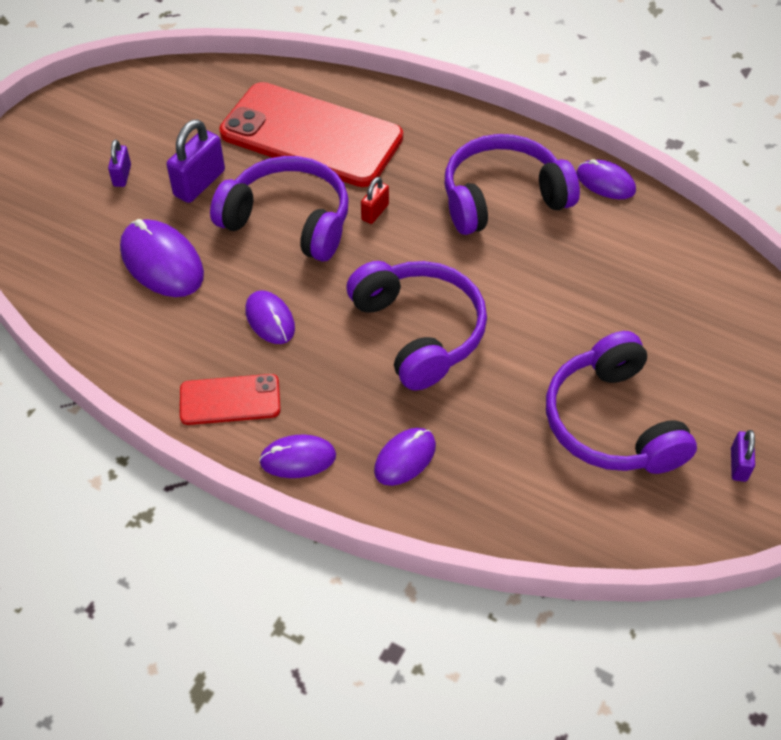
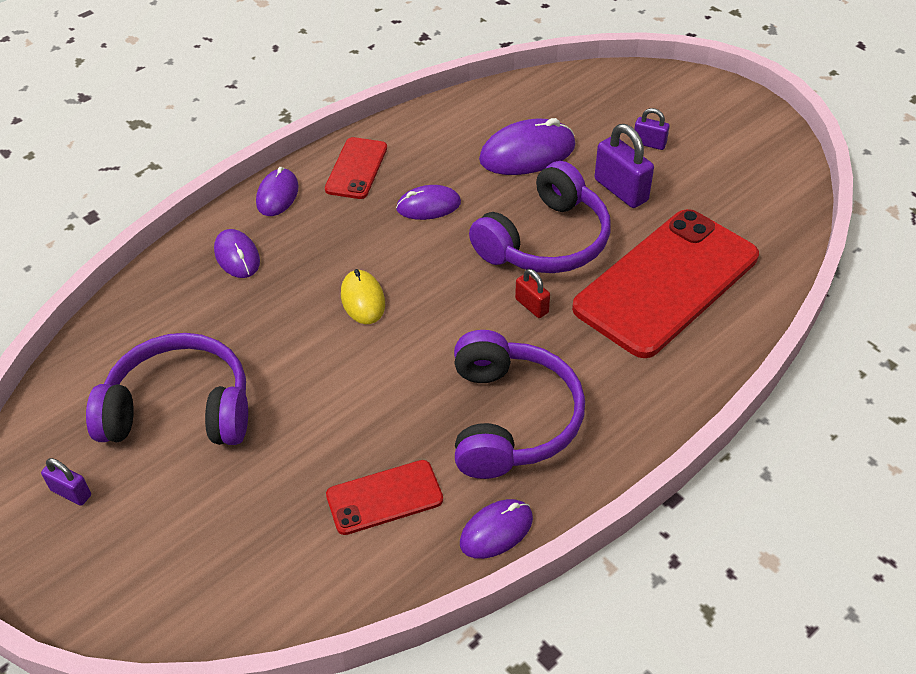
camera: 110 degrees right, 5 degrees down
(419, 331) = (363, 299): purple headphones -> yellow mouse
(616, 251) = (384, 498): none -> red phone

